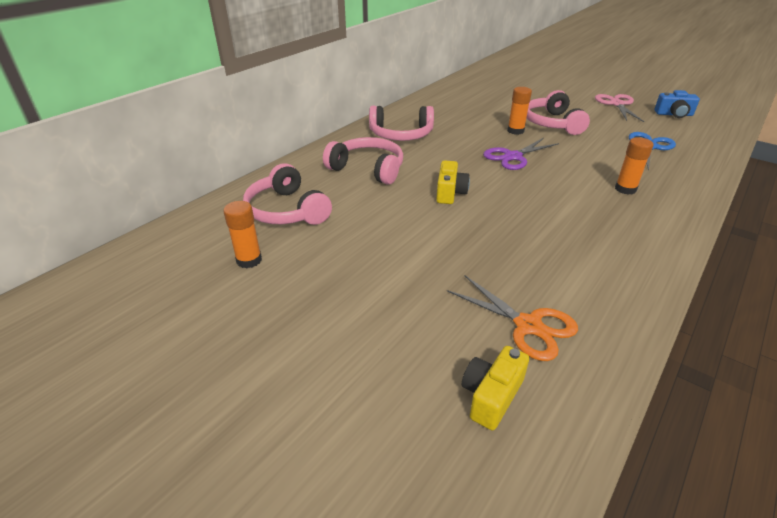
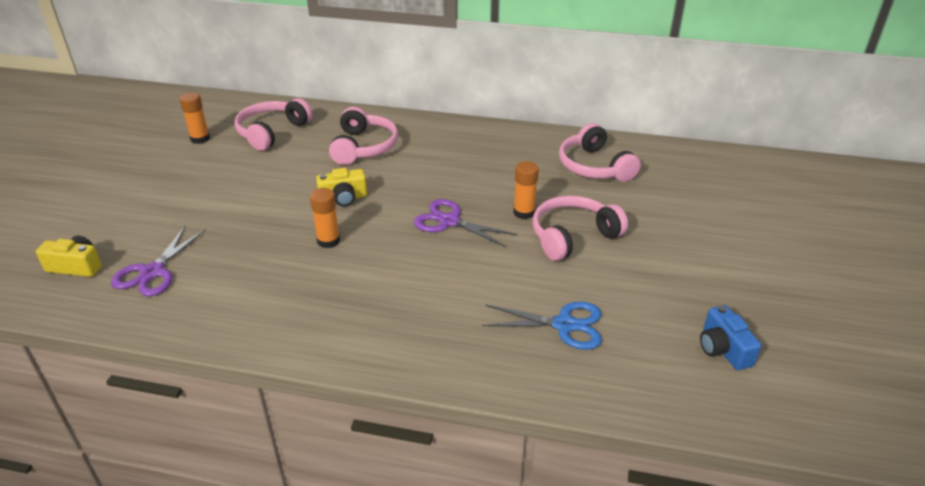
camera: 65 degrees right, 0 degrees up
(401, 134) = (452, 145): pink headphones -> pink headphones (594, 166)
(528, 326) = (152, 272): orange scissors -> purple scissors
(617, 104) = (707, 286): pink scissors -> none
(625, 189) = (419, 310): orange glue stick -> orange glue stick (328, 241)

